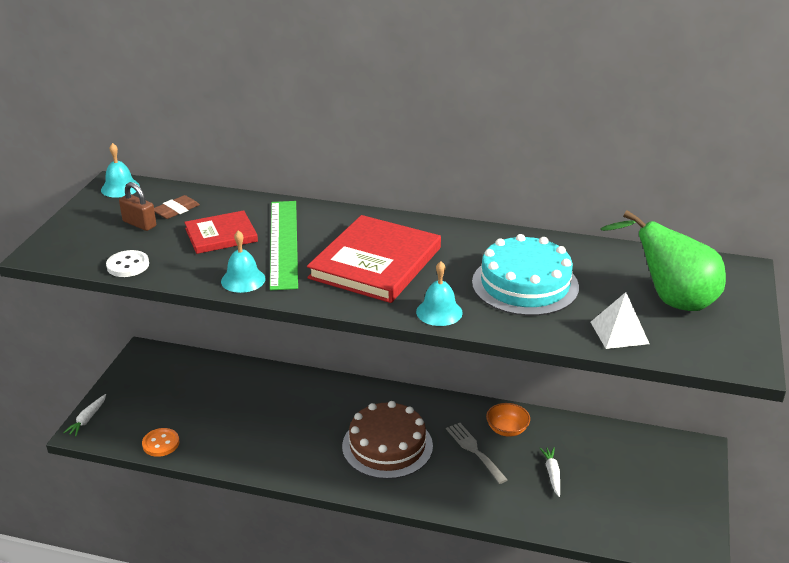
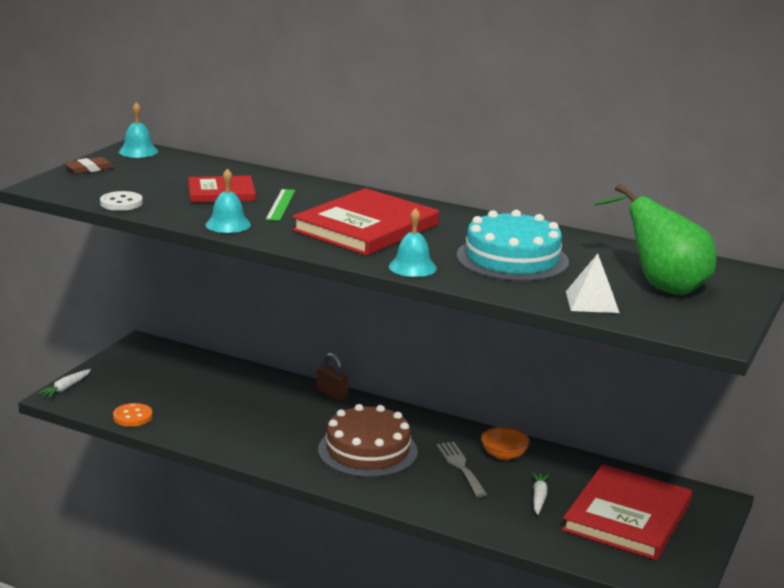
camera: 10 degrees right, 10 degrees down
(139, 224) = (145, 177): brown padlock -> brown padlock (331, 393)
(176, 210) = (185, 172): brown eraser -> brown eraser (89, 169)
(284, 243) = (281, 204): green ruler -> green ruler, size x0.52
(632, 482) = (627, 516): none -> red book

